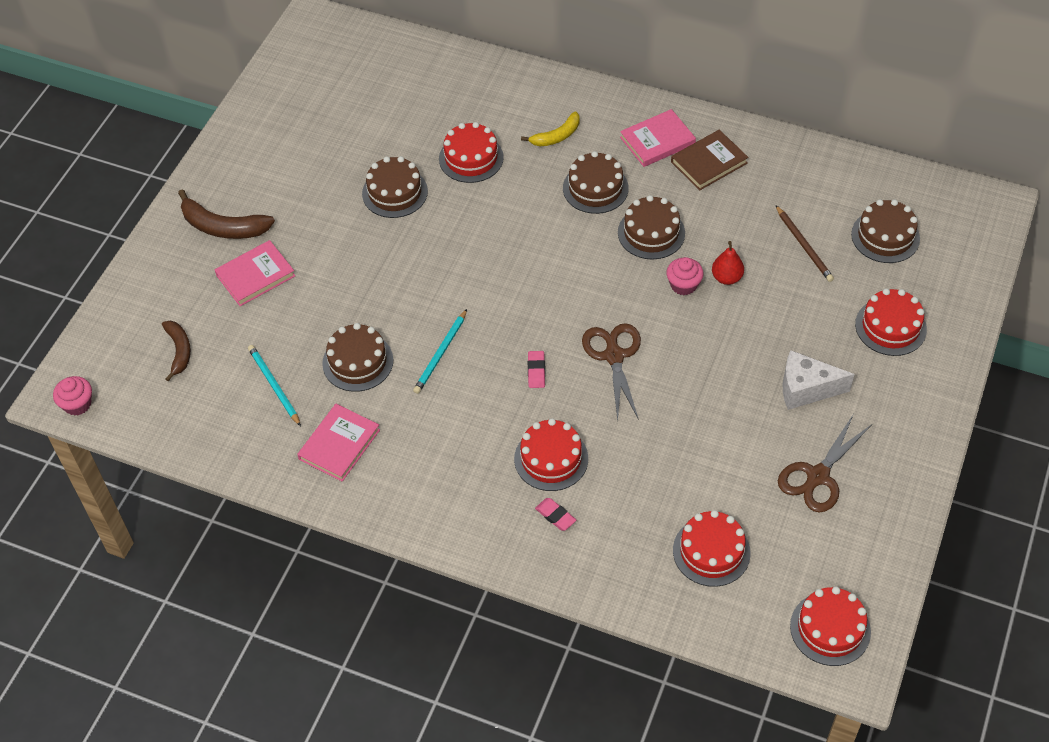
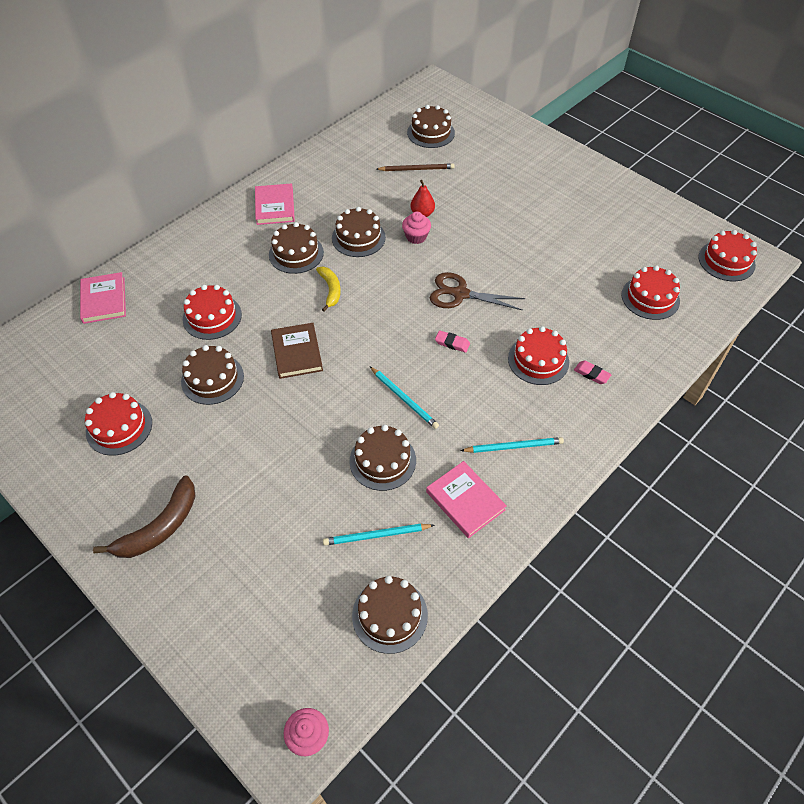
camera: 70 degrees left, 0 degrees up
(179, 351) = (292, 610): brown banana -> none
(199, 423) = (389, 615): none -> brown cake
(255, 275) = (238, 515): pink book -> pink book (104, 300)
(422, 468) = (514, 446): none -> turquoise pencil
(555, 516) = (591, 374): pink eraser -> pink eraser turned 60 degrees clockwise
(556, 136) = (228, 258): yellow banana -> yellow banana (330, 290)
(709, 162) = (314, 188): brown book -> brown book (297, 352)
(806, 389) = (535, 208): white cheese -> none
(818, 476) = (607, 226): brown scissors -> none
(890, 327) = (504, 155): red cake -> red cake (119, 427)

